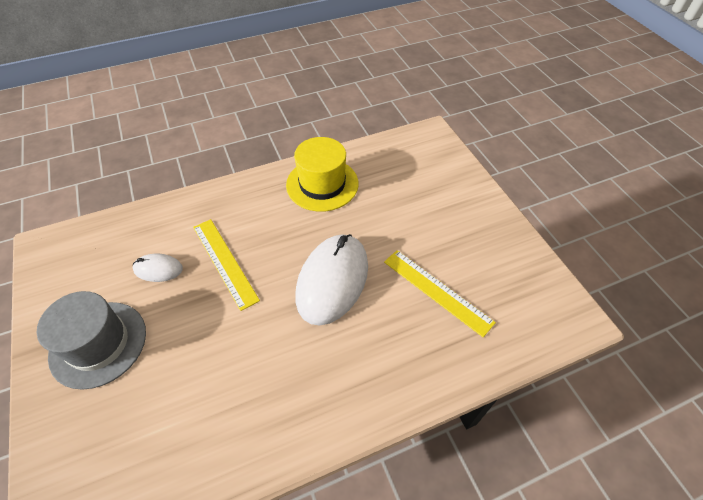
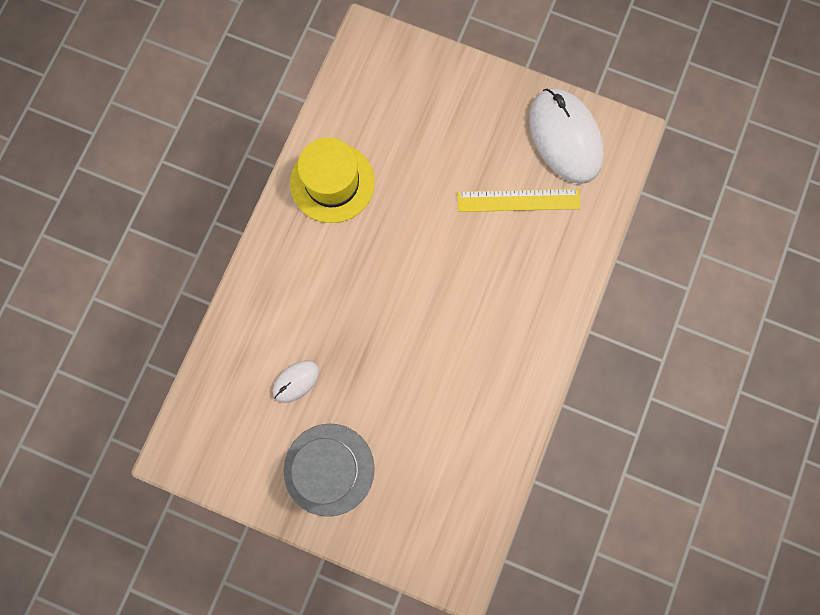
camera: 45 degrees left, 25 degrees up
(225, 262) = (339, 326): yellow ruler -> none
(332, 280) = (437, 263): white mouse -> white mouse (565, 137)

